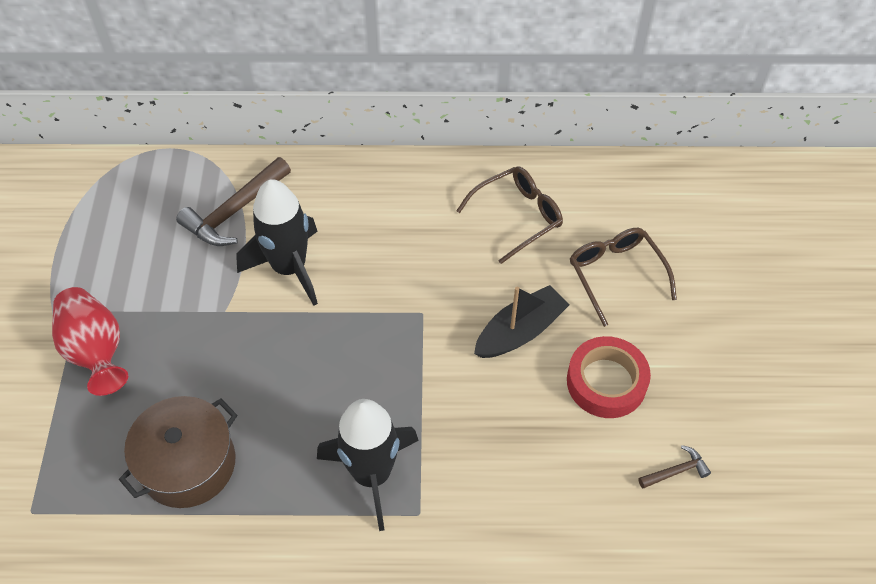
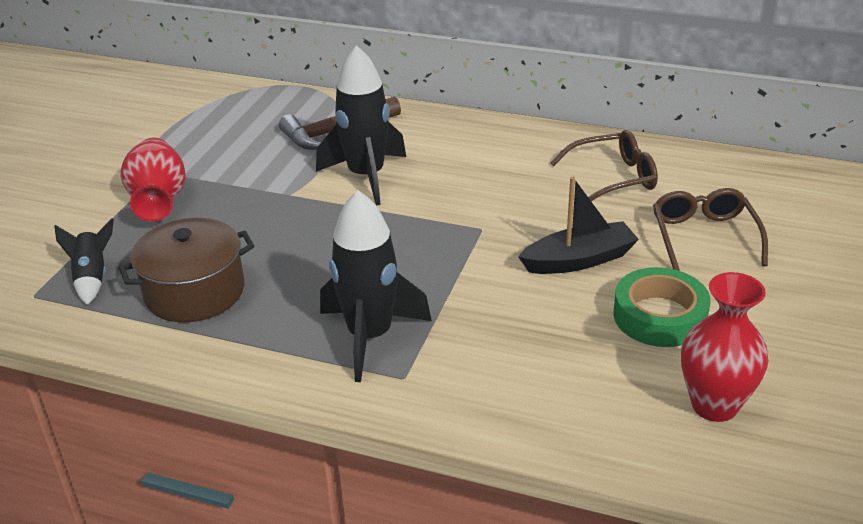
camera: 20 degrees right, 20 degrees down
(79, 473) = (92, 278): none -> black rocket
(606, 382) = (659, 316): red tape -> green tape
(676, 471) = (714, 405): brown hammer -> red vase

